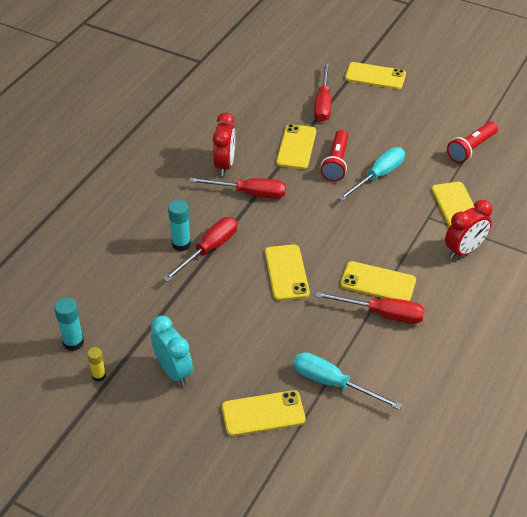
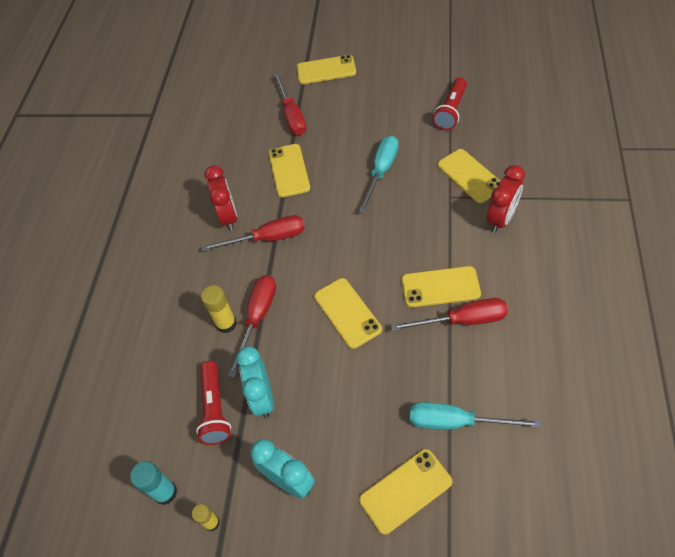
camera: 15 degrees left, 10 degrees up
(181, 244) = (226, 324): turquoise glue stick -> yellow glue stick
(183, 307) = (262, 397): none -> turquoise clock
(336, 163) = (335, 173): red flashlight -> red flashlight (215, 409)

